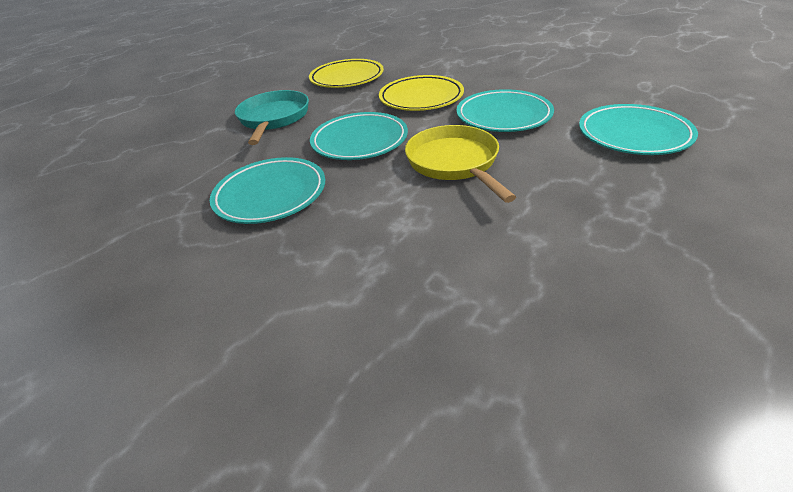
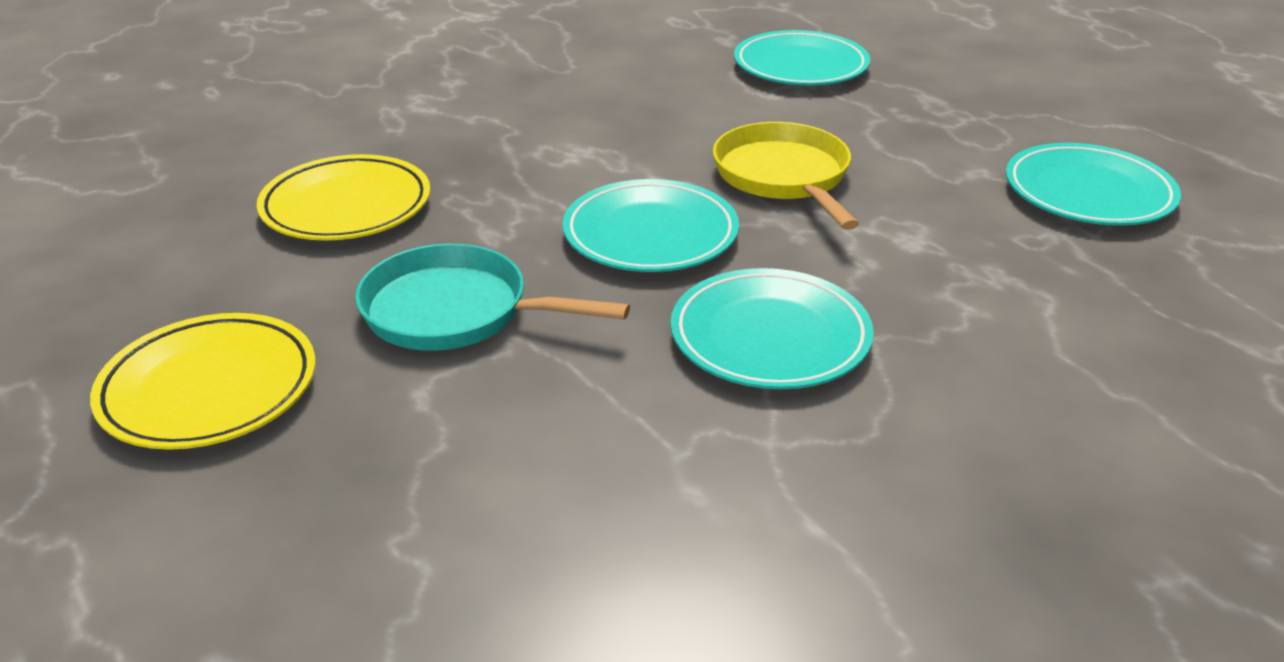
camera: 75 degrees left, 5 degrees down
(421, 98) = (542, 157): yellow plate -> yellow plate (209, 389)
(454, 163) = (784, 177): yellow pan -> yellow pan turned 75 degrees clockwise
(503, 116) = (677, 116): turquoise plate -> turquoise plate (1088, 193)

